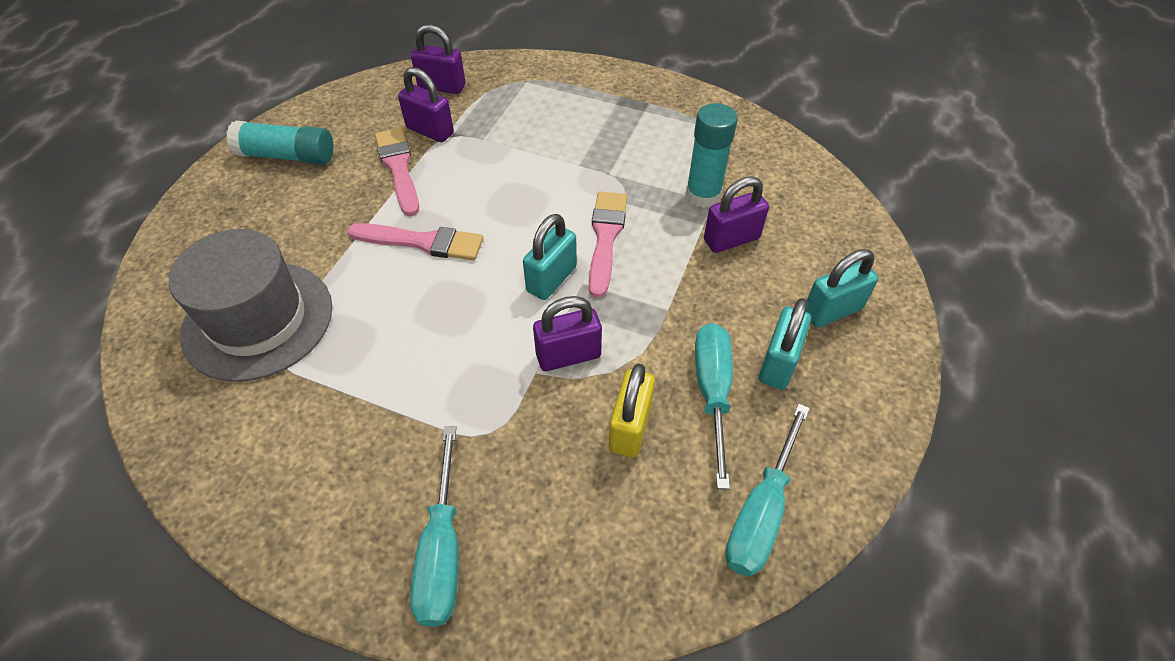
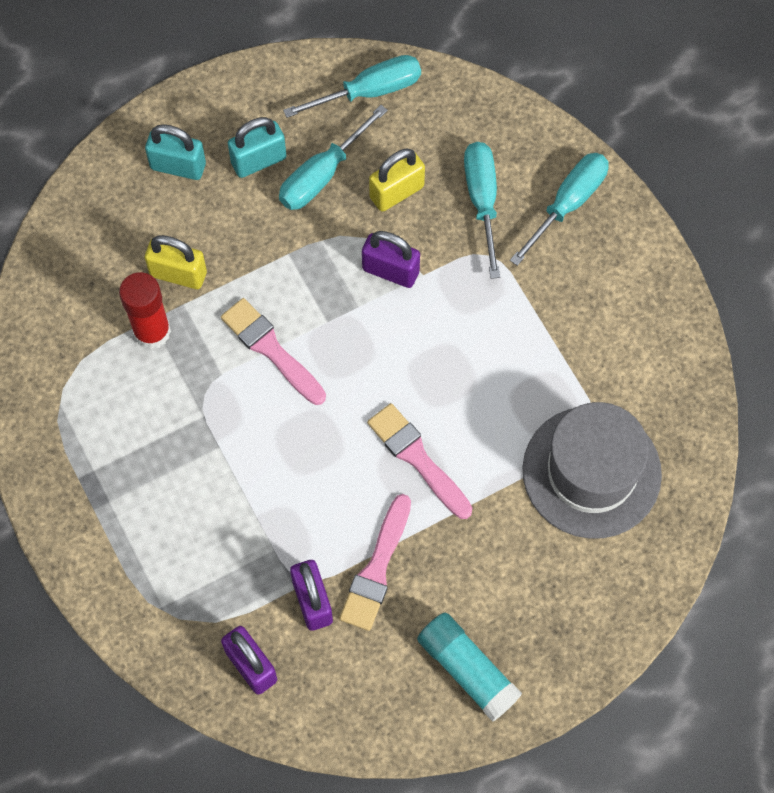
camera: 140 degrees left, 15 degrees up
(538, 482) = (482, 201): none -> turquoise screwdriver
(551, 279) = (347, 343): turquoise padlock -> none
(606, 238) = (271, 349): pink brush -> pink brush turned 90 degrees clockwise
(703, 195) = (152, 331): turquoise glue stick -> red glue stick
(731, 239) = (178, 274): purple padlock -> yellow padlock

